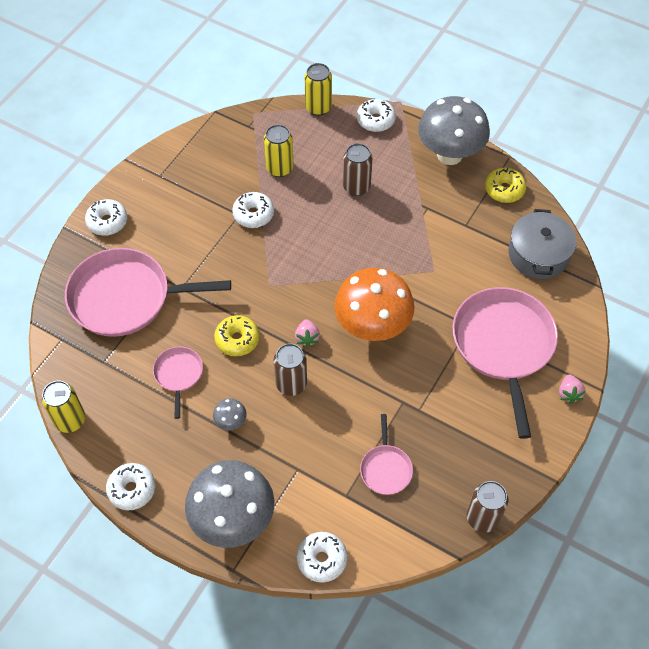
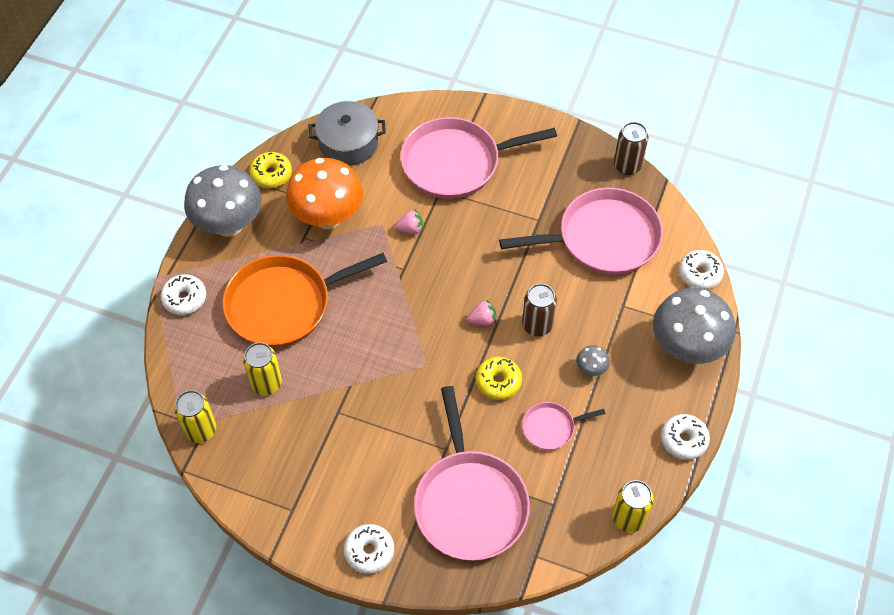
camera: 100 degrees left, 0 degrees up
(253, 214) = (336, 397): white donut -> none
(318, 107) = (169, 359): yellow can -> yellow can (201, 430)
(356, 187) = (284, 304): brown can -> orange pan
(372, 327) = (458, 267): orange mushroom -> orange mushroom (327, 217)
(385, 468) = (603, 238): pink pan -> pink pan, size x2.12
(569, 393) = (494, 114): pink strawberry -> pink strawberry (410, 229)

